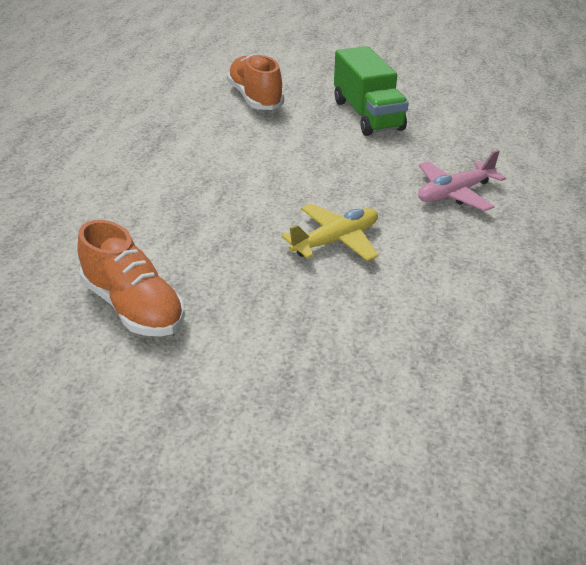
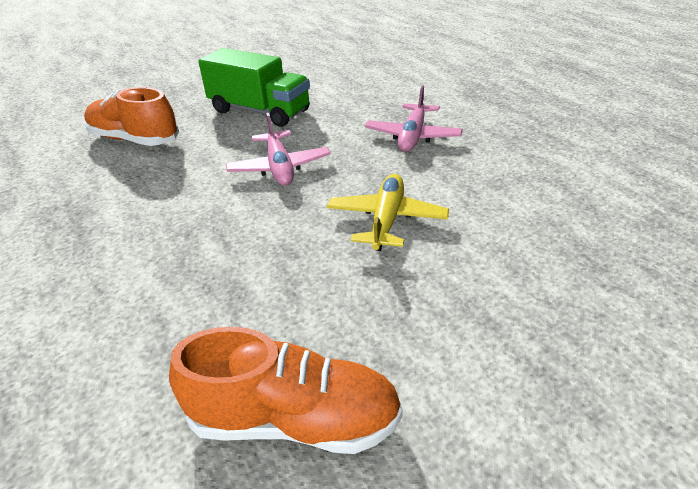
camera: 40 degrees left, 0 degrees up
(319, 166) = (279, 167): none -> pink plane

